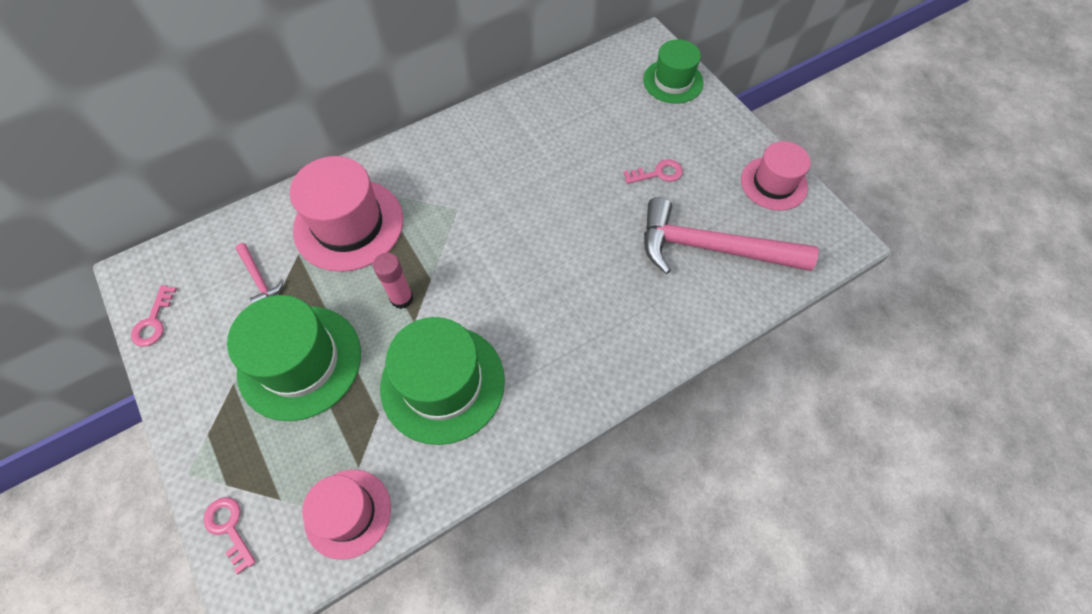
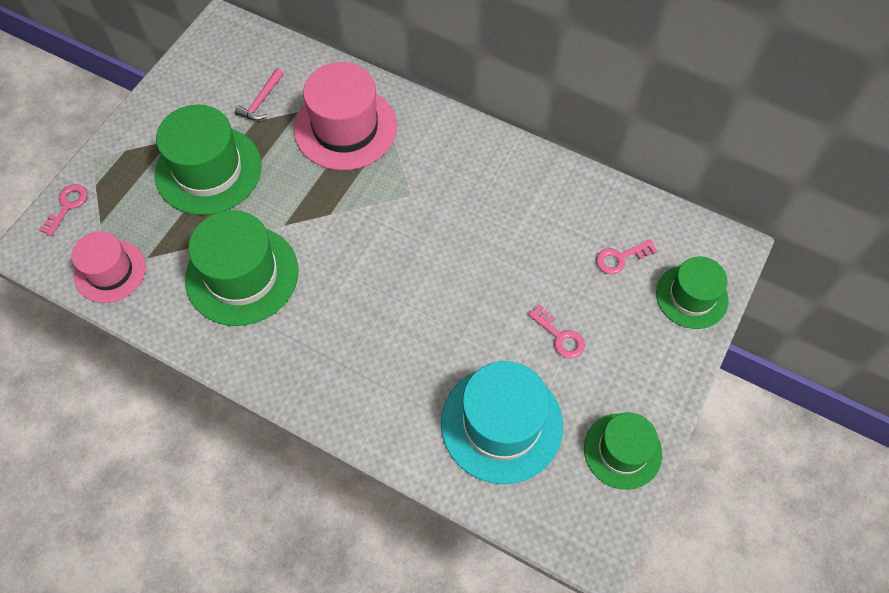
camera: 60 degrees right, 0 degrees up
(153, 321) = (191, 62): pink key -> pink key (620, 258)
(402, 298) = (300, 204): pink glue stick -> none
(711, 248) = (501, 424): pink hammer -> turquoise hat
(774, 183) = (622, 451): pink hat -> green hat

